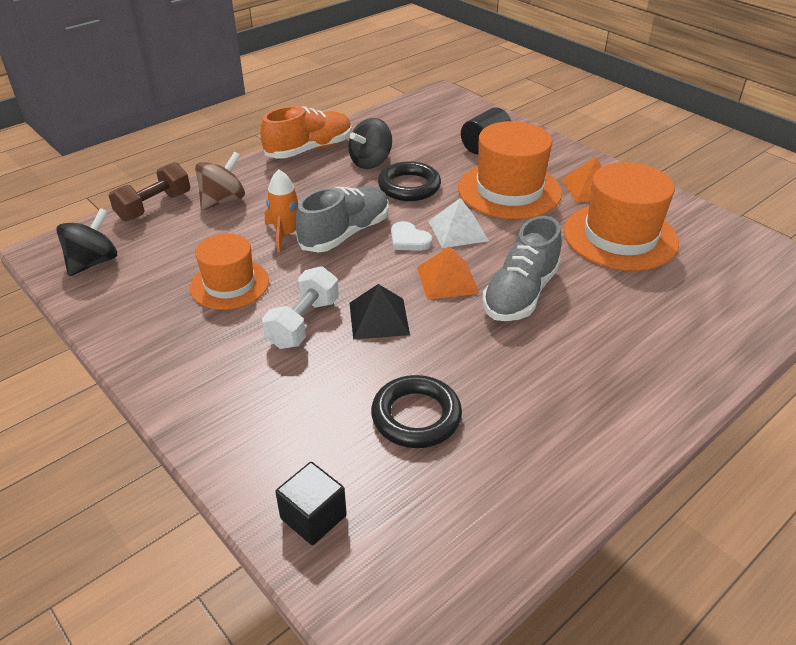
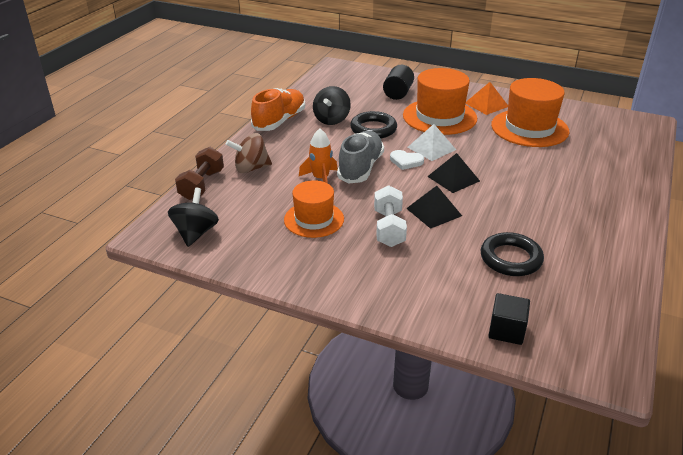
camera: 25 degrees left, 5 degrees down
(223, 200) = (251, 168): brown spinning top -> brown spinning top turned 120 degrees counterclockwise
(447, 280) = (453, 178): orange pyramid -> black pyramid
(520, 294) = (504, 175): grey shoe -> none

